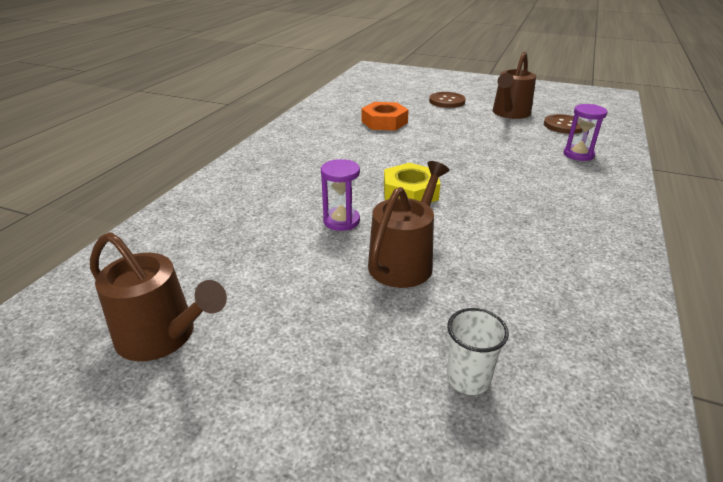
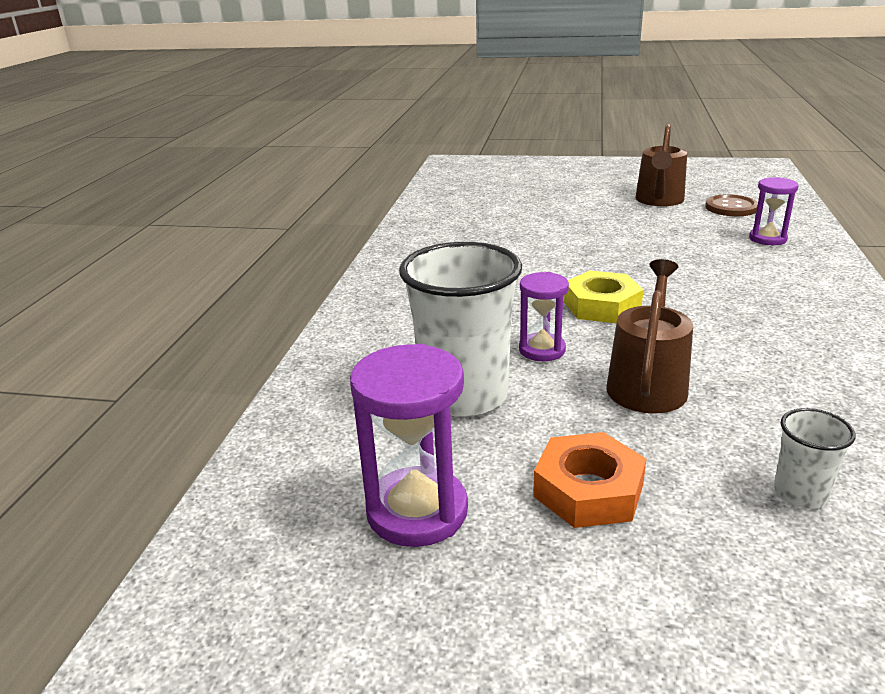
camera: 10 degrees left, 5 degrees down
(162, 336) = (417, 511): brown watering can -> purple hourglass
(260, 248) = (464, 395): none -> white cup
(384, 122) = (513, 228): orange nut -> orange nut (588, 490)
(447, 101) = (573, 194): brown button -> none

